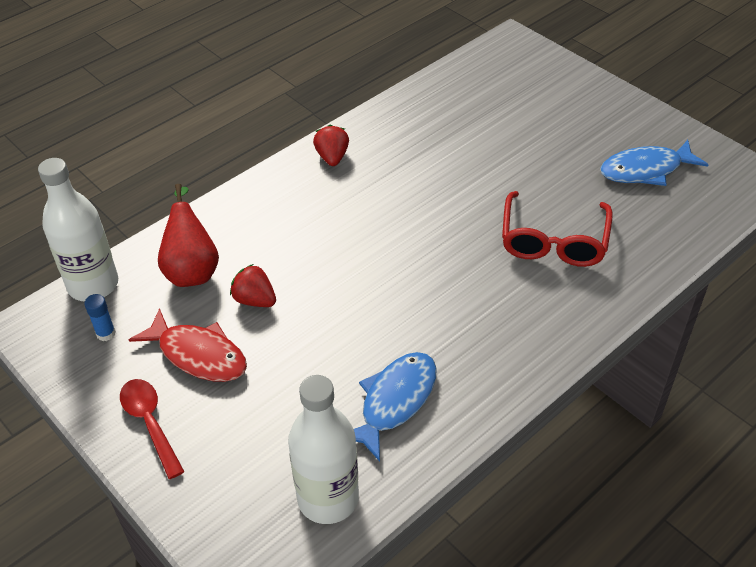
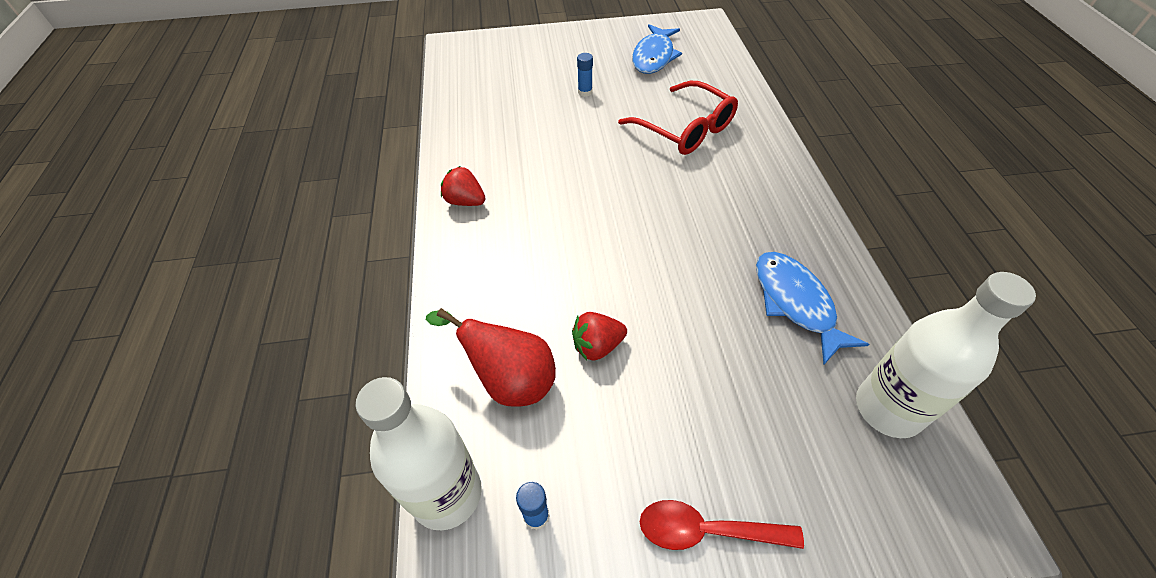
camera: 55 degrees left, 5 degrees up
(198, 355) = (637, 433): red fish -> none
(536, 152) = (585, 92): none -> blue glue stick

